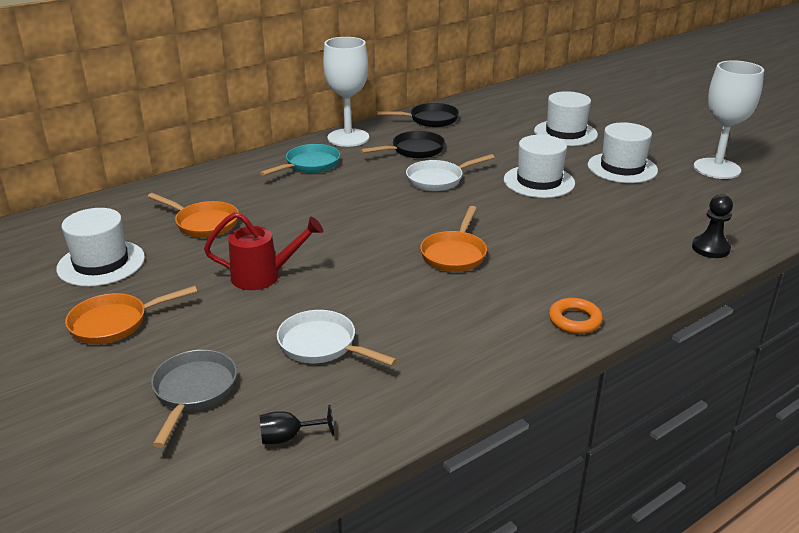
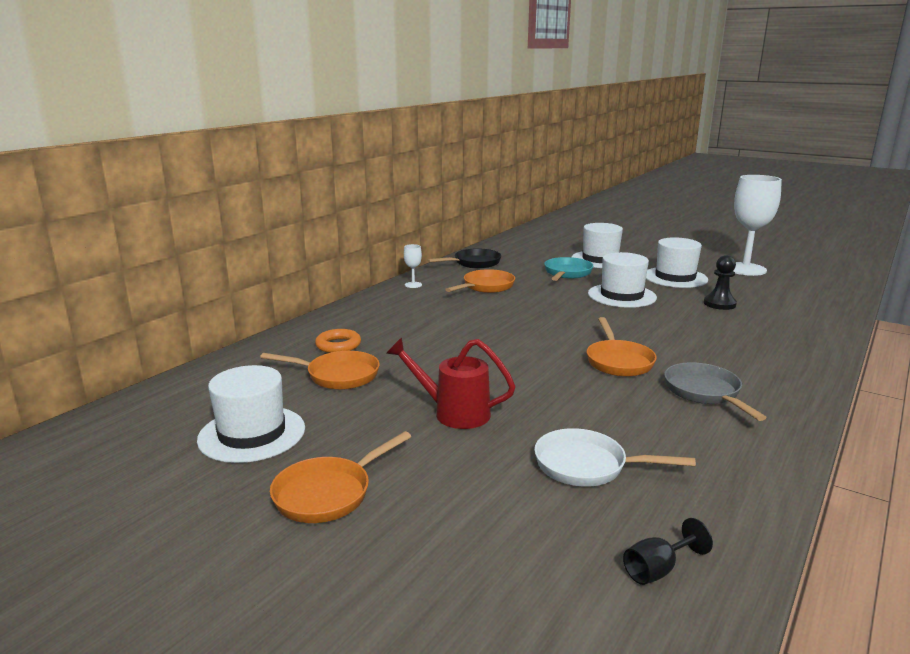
camera: 20 degrees left, 10 degrees down
(193, 392) = (498, 547): grey pan -> grey pan (705, 393)
(263, 276) = (454, 413): red watering can -> red watering can turned 135 degrees counterclockwise
(309, 165) = (398, 310): turquoise pan -> turquoise pan (567, 273)
(348, 138) = (413, 285): white goblet -> white goblet, size x0.41
(414, 150) = (486, 287): black pan -> orange pan
(438, 179) = (534, 305): white pan -> none
(574, 320) = (785, 395): orange ring -> orange ring (338, 345)
(710, 248) = (814, 323): black pawn -> black pawn (719, 304)

